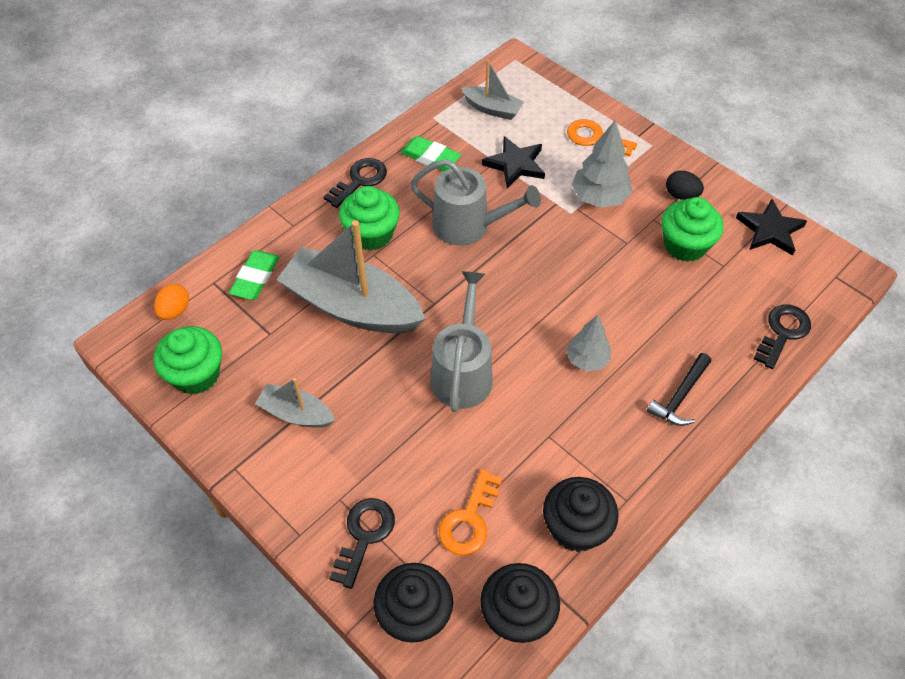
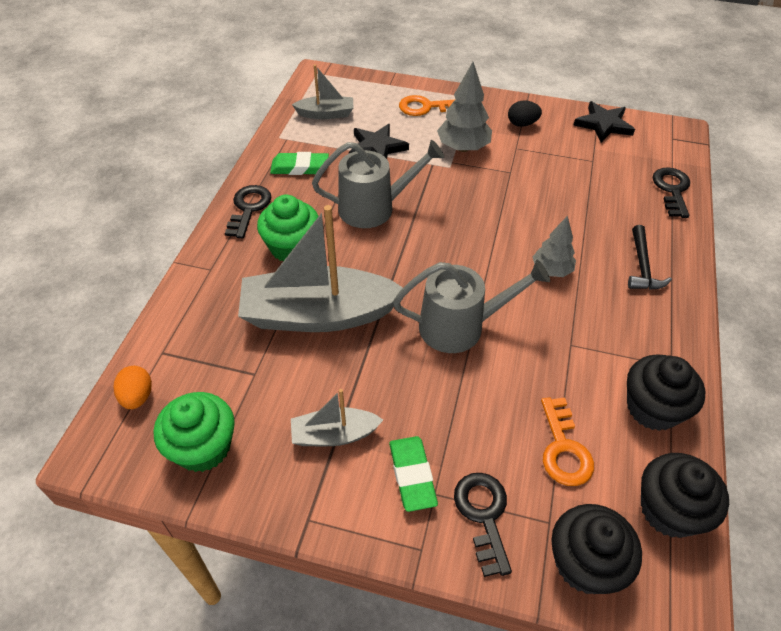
camera: 30 degrees left, 5 degrees down
(255, 278) = (204, 330): green eraser -> green eraser (412, 475)
(462, 372) = (460, 326): grey watering can -> grey watering can turned 105 degrees clockwise
(685, 245) = (554, 157): green cupcake -> none

